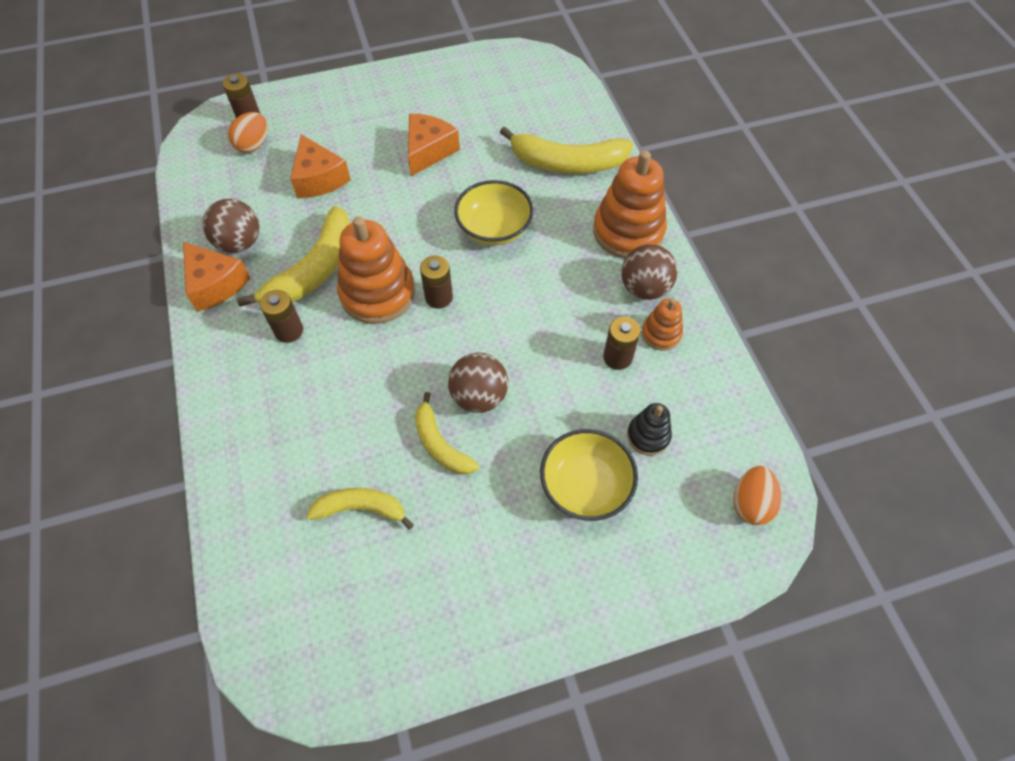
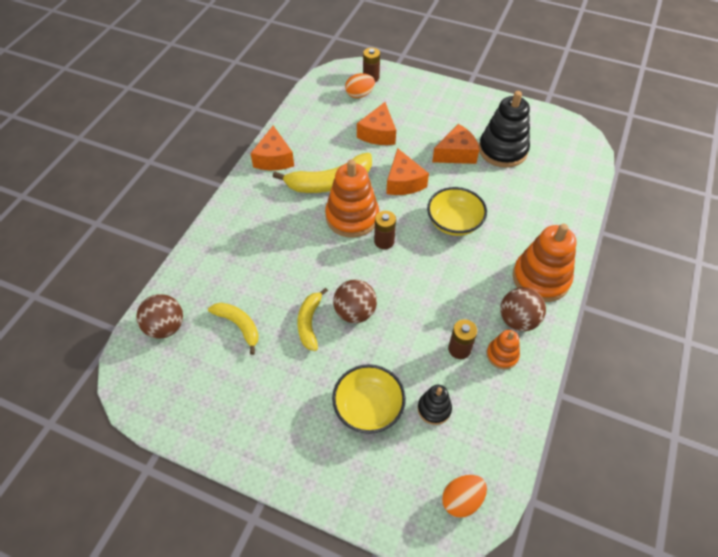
camera: 40 degrees right, 5 degrees down
(239, 243) = (305, 144): brown ball -> brown ball (165, 327)
(289, 331) = (288, 207): brown battery -> none
(399, 217) = (403, 182): none -> orange cheese
(474, 119) = (502, 150): none -> black stacking toy
(567, 163) = (539, 211): yellow banana -> none

